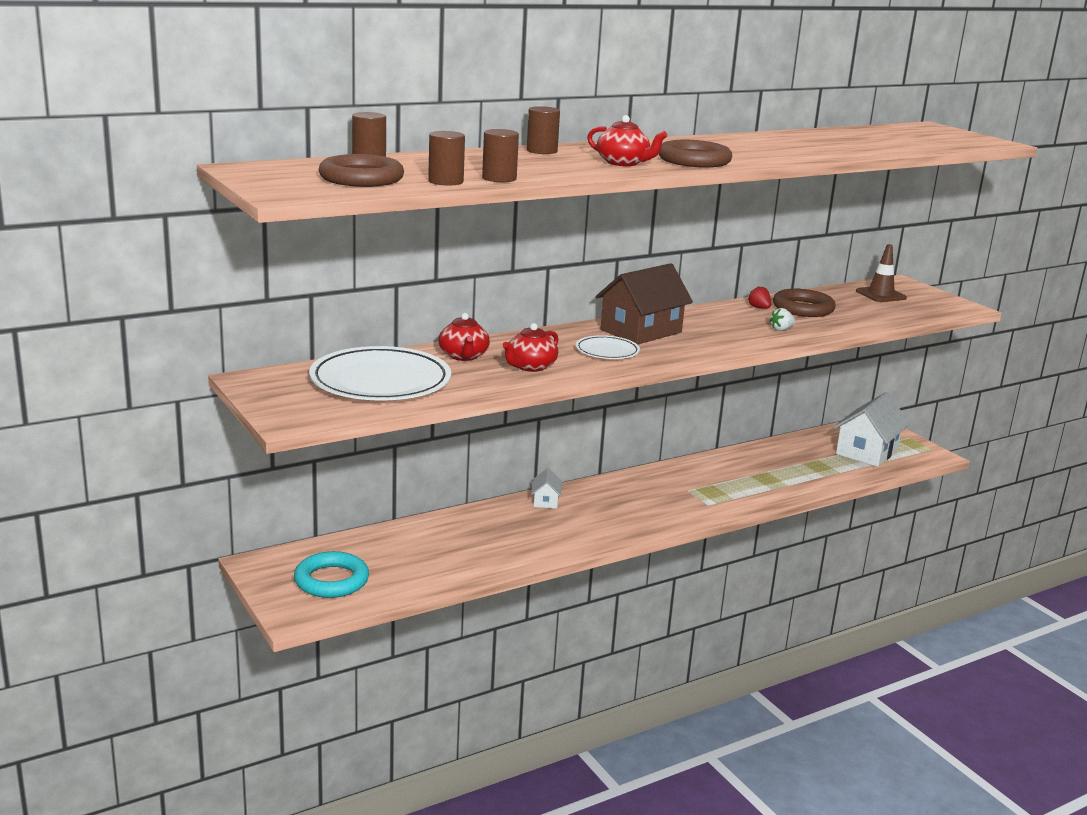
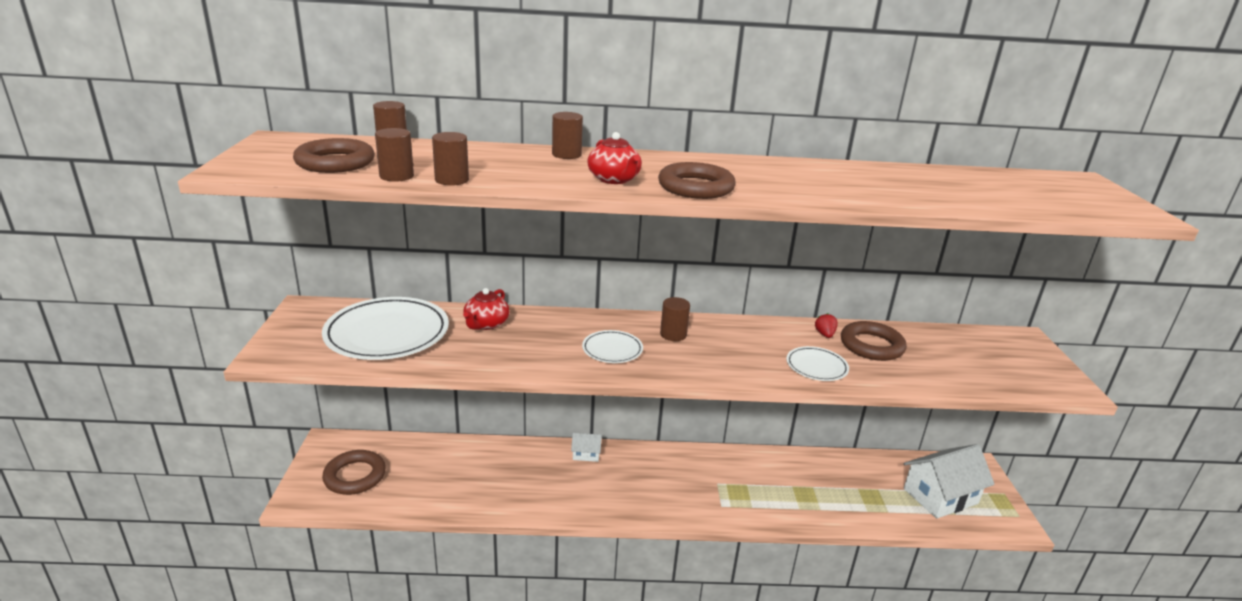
camera: 30 degrees right, 5 degrees up
(331, 580) = (355, 476): turquoise ring -> brown ring
(530, 366) = (523, 349): red teapot -> none
(546, 501) = (586, 454): white house -> white house turned 60 degrees clockwise
(641, 331) = (673, 334): brown house -> brown cylinder
(781, 330) = (816, 367): white strawberry -> white plate
(880, 295) = (982, 348): brown traffic cone -> none

